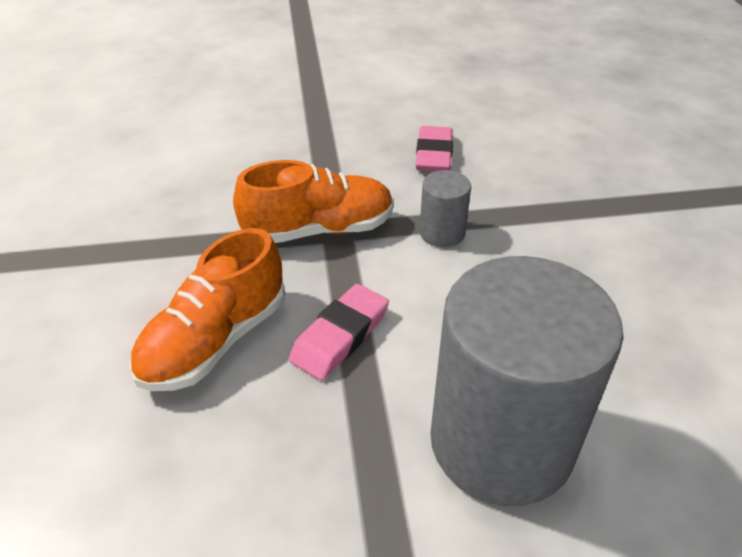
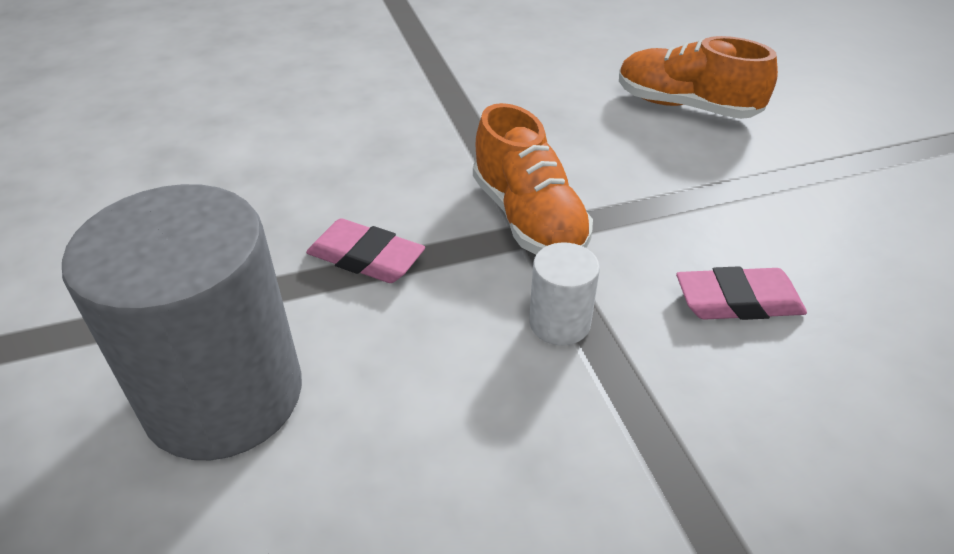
camera: 80 degrees right, 0 degrees up
(215, 341) = (352, 182): orange shoe -> orange shoe (686, 106)
(442, 233) = (559, 323): grey cylinder -> white cylinder

